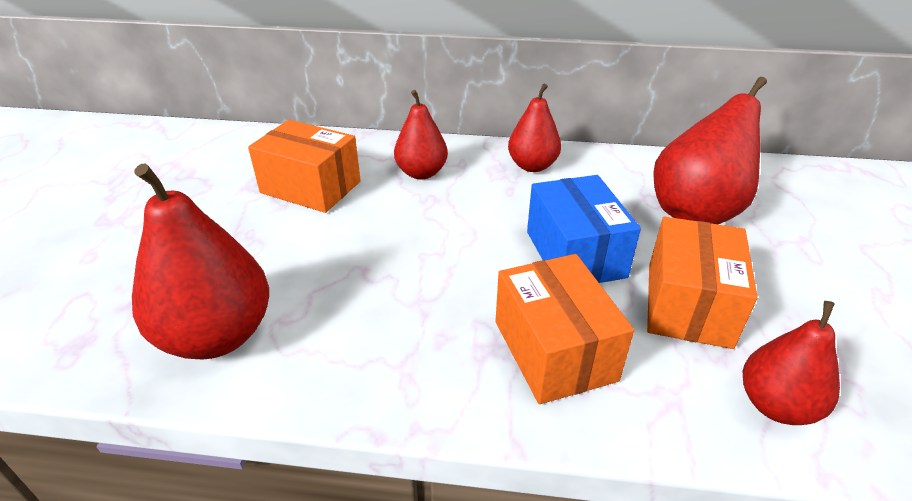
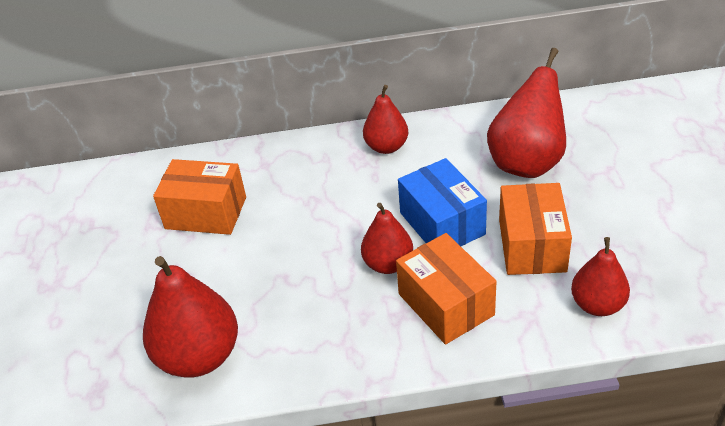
camera: 10 degrees left, 5 degrees up
(421, 173) = (295, 176): red pear -> red pear (388, 264)

